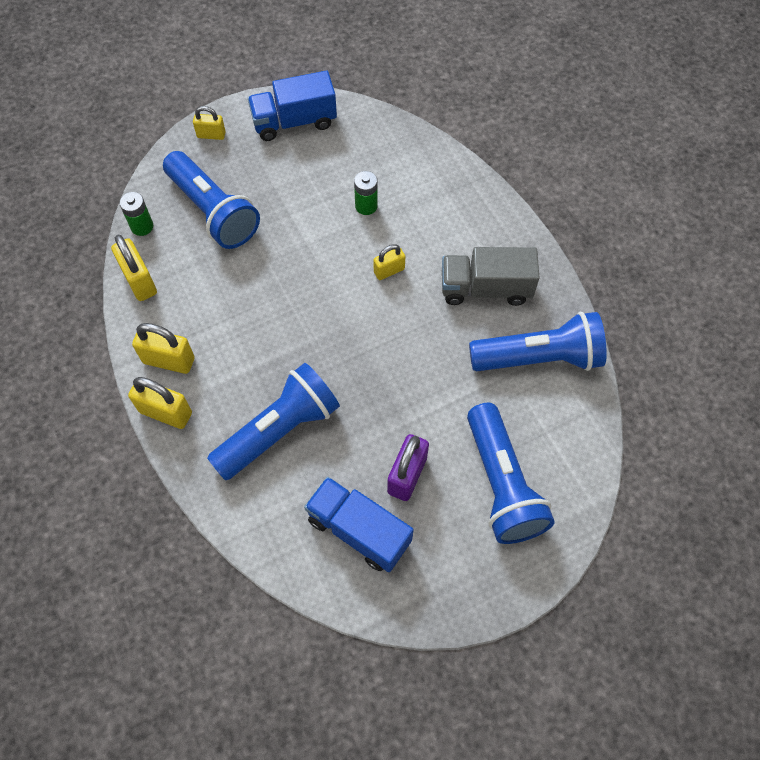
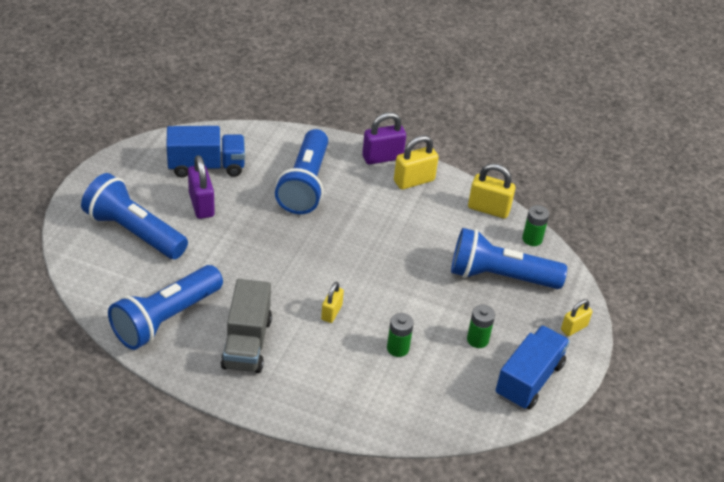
camera: 135 degrees right, 20 degrees down
(166, 412) = (382, 157): yellow padlock -> purple padlock
(296, 173) = (477, 340): none -> green battery
(485, 288) = (247, 343): grey truck -> grey truck turned 135 degrees clockwise

